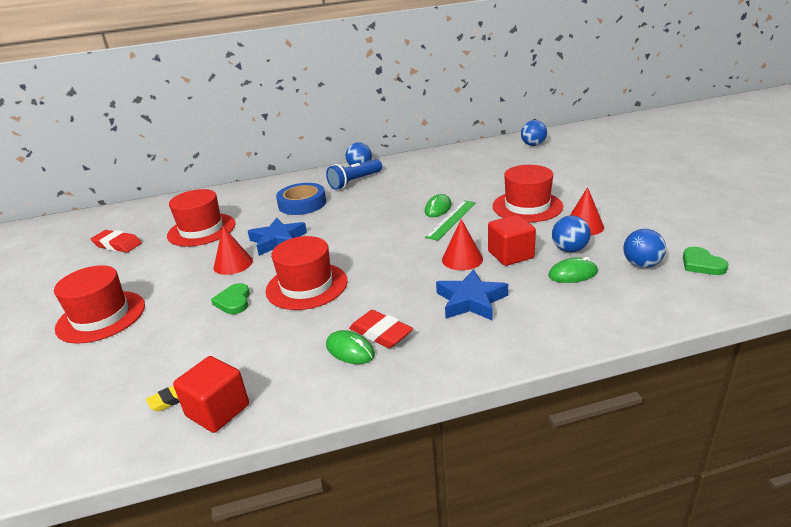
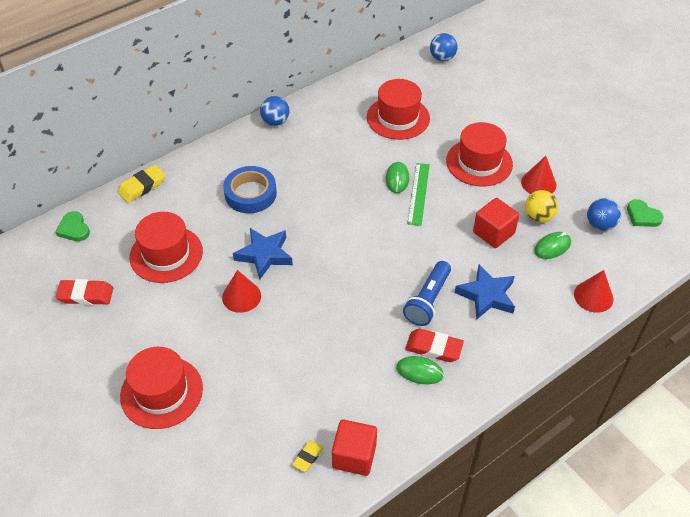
camera: 25 degrees left, 20 degrees up
(225, 191) = (142, 186): none -> yellow eraser
(234, 301) = (280, 343): green heart -> green heart (74, 229)
(306, 286) = (335, 309): red hat -> red hat (398, 118)
(354, 182) = (285, 148): blue flashlight -> blue flashlight (427, 300)
(462, 259) = (455, 246): red cone -> red cone (593, 296)
(569, 249) = (538, 217): blue ball -> yellow ball

